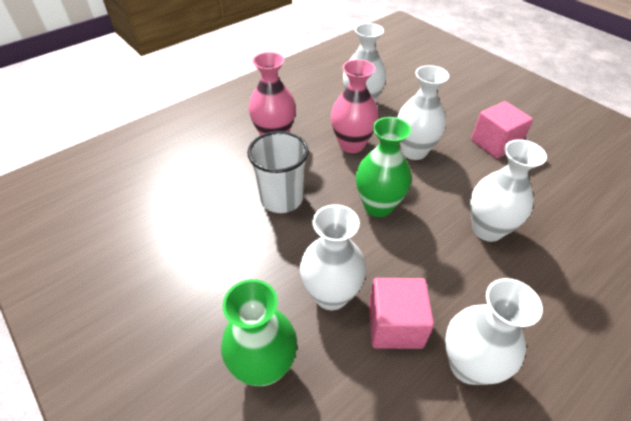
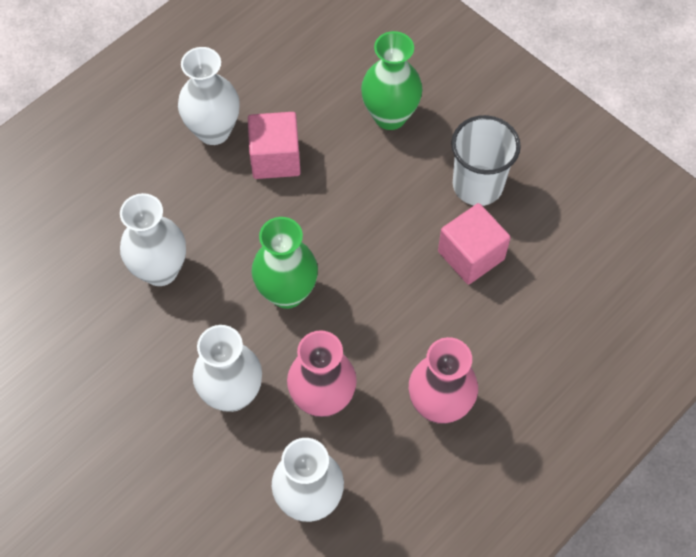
camera: 175 degrees right, 15 degrees up
(281, 199) = (407, 293): white cup -> white cup (477, 185)
(331, 295) = (337, 181): white vase -> none
(495, 143) = (109, 421): pink cube -> pink cube (471, 255)

